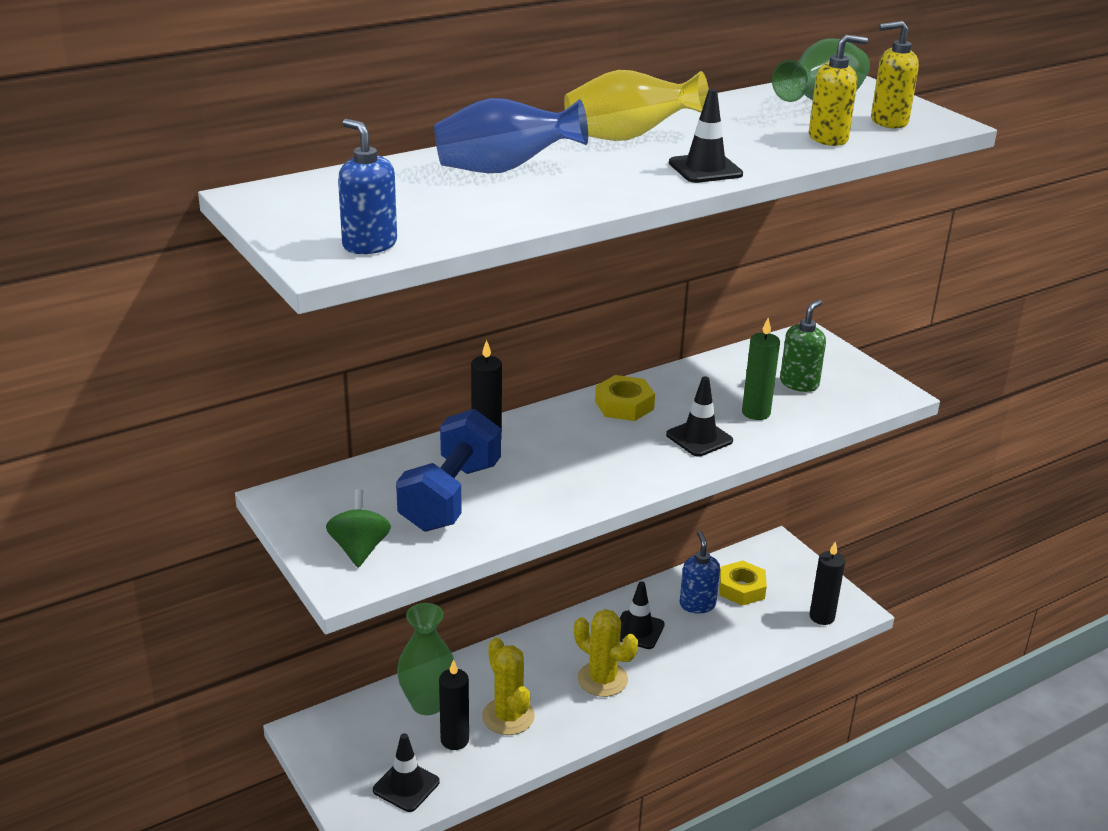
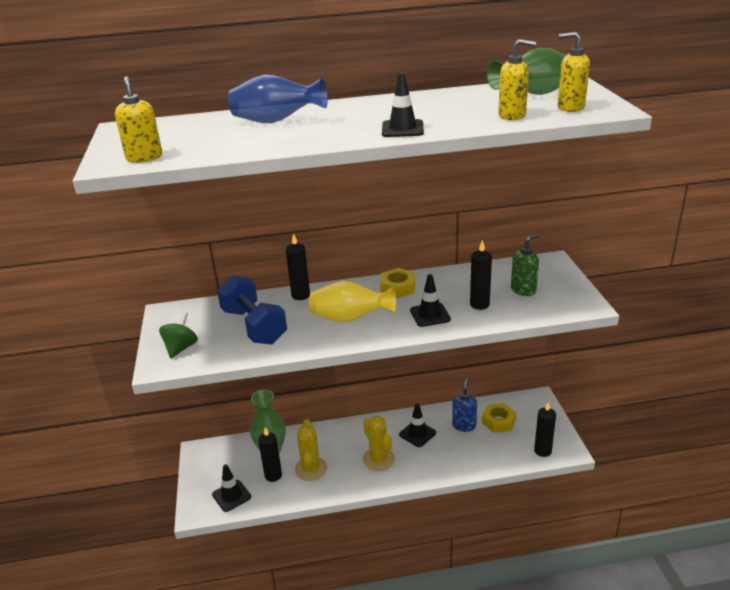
camera: 25 degrees right, 0 degrees up
(369, 245) = (144, 157): blue soap dispenser -> yellow soap dispenser
(450, 496) = (254, 326): blue dumbbell -> blue dumbbell turned 75 degrees counterclockwise
(628, 137) = (376, 108): yellow vase -> yellow vase (350, 319)
(756, 413) = (479, 304): green candle -> black candle

